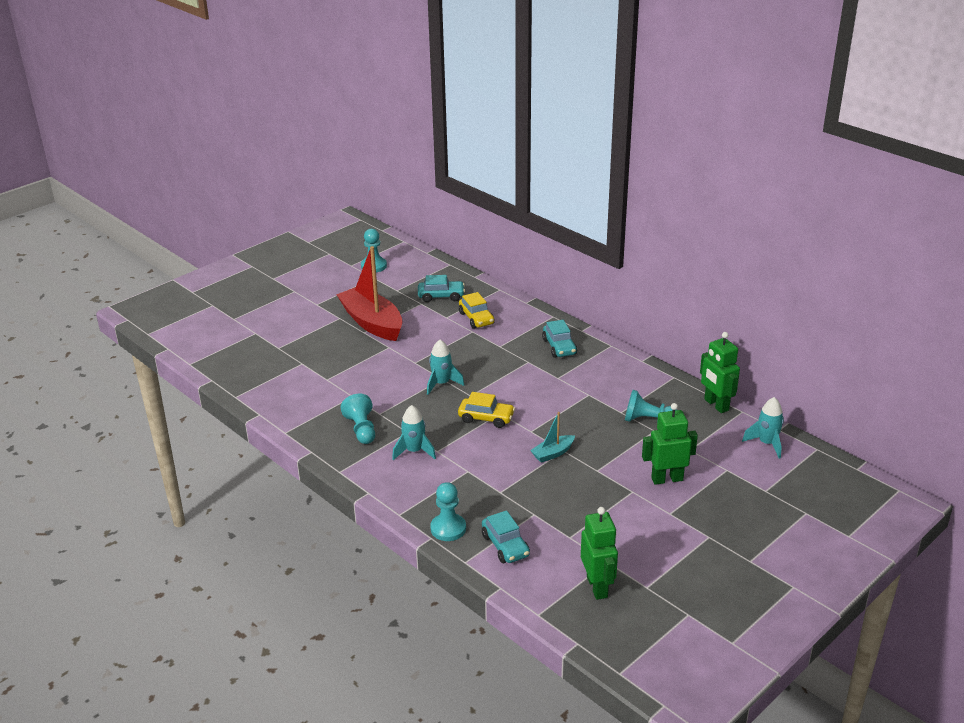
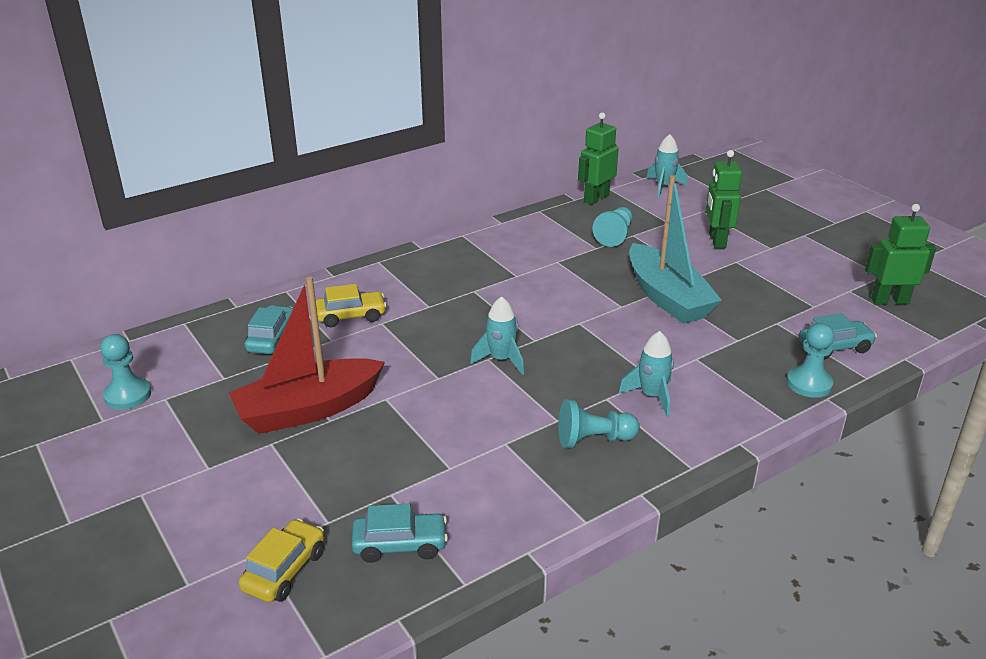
camera: 80 degrees left, 0 degrees up
(486, 418) = (589, 333): yellow car -> yellow car (284, 570)
(553, 453) = (667, 297): turquoise boat -> turquoise boat, size x2.19
(559, 347) = (451, 266): turquoise car -> turquoise car (400, 545)
(716, 405) = (596, 198): green robot -> green robot turned 150 degrees clockwise

